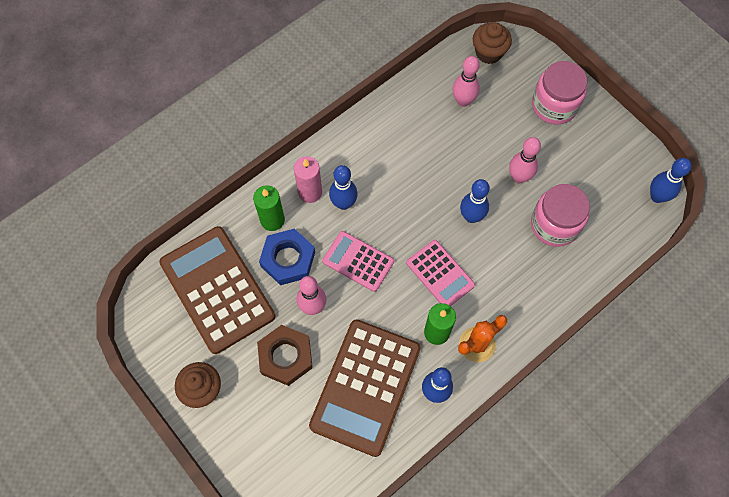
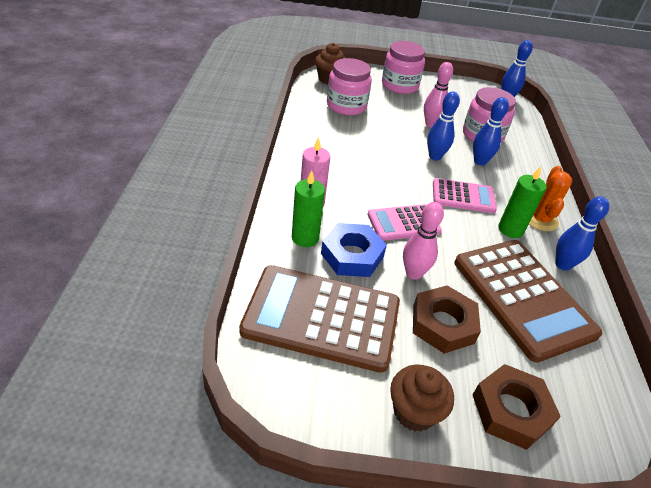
camera: 50 degrees left, 25 degrees down
(256, 439) = (511, 410): none -> brown nut
(343, 203) = (345, 196): blue bowling pin -> blue bowling pin (480, 161)
(463, 101) = (346, 106): pink bowling pin -> pink jar

